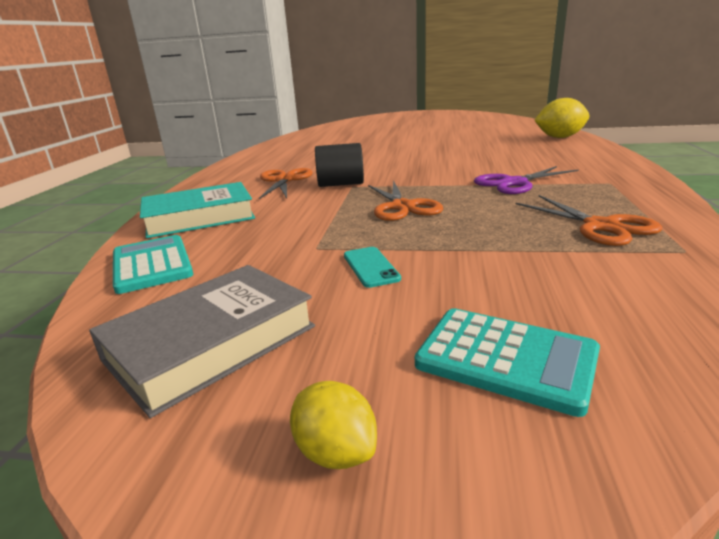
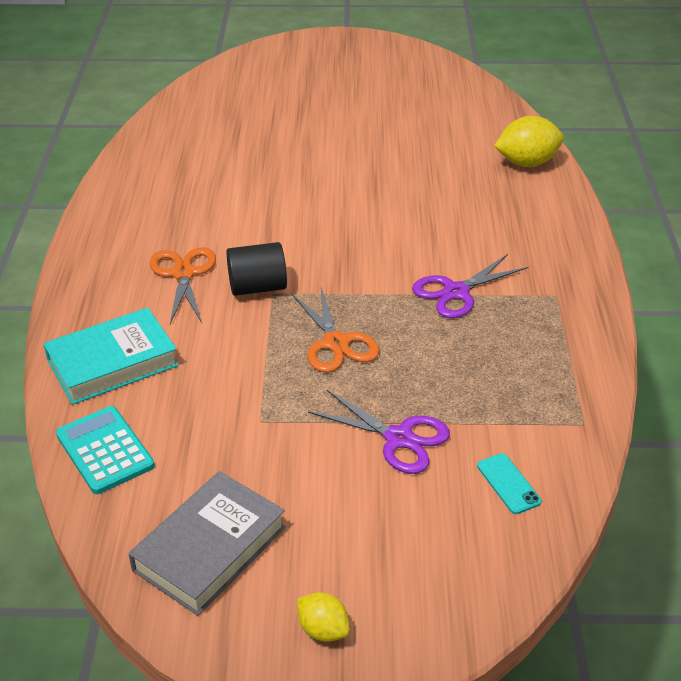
camera: 10 degrees left, 15 degrees up
(371, 267) = (317, 451): turquoise phone -> turquoise phone (508, 484)
(464, 260) = (399, 438): none -> purple scissors
(506, 359) = (425, 553): turquoise calculator -> none
(601, 226) = (525, 384): orange scissors -> none

